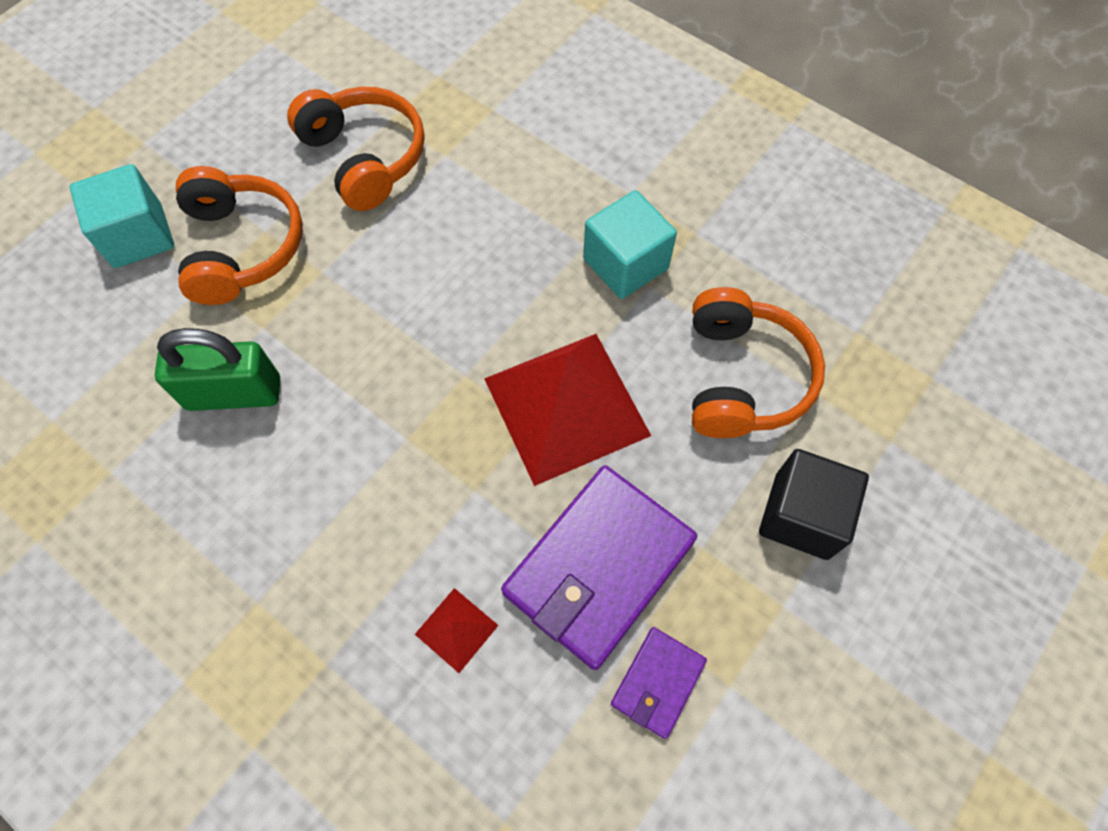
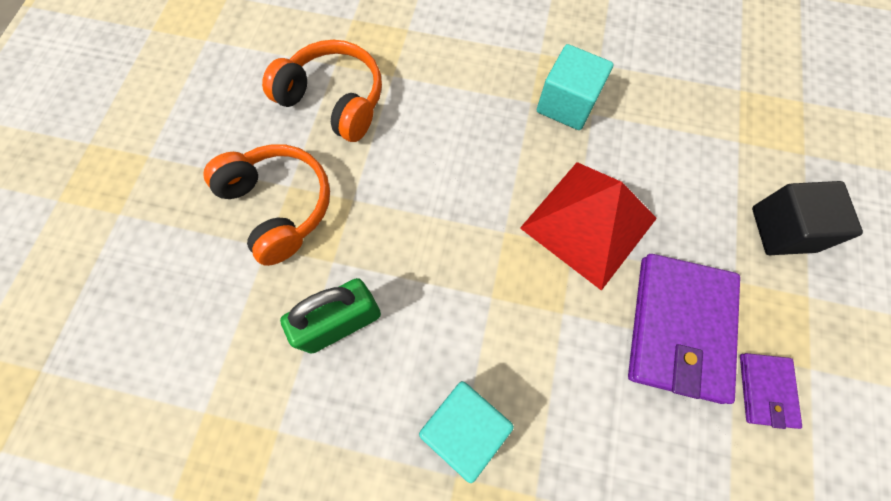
camera: 25 degrees left, 5 degrees up
(138, 236) = (188, 232): turquoise cube -> turquoise cube (463, 427)
(456, 629) = (612, 422): red pyramid -> none
(742, 377) = (689, 151): orange headphones -> none

